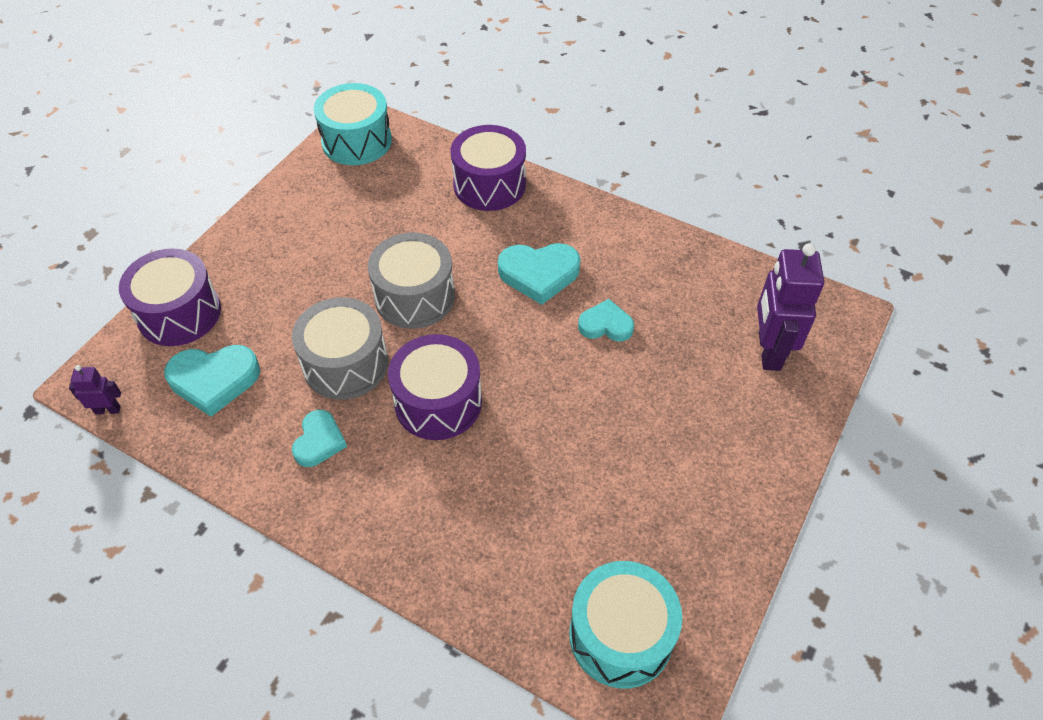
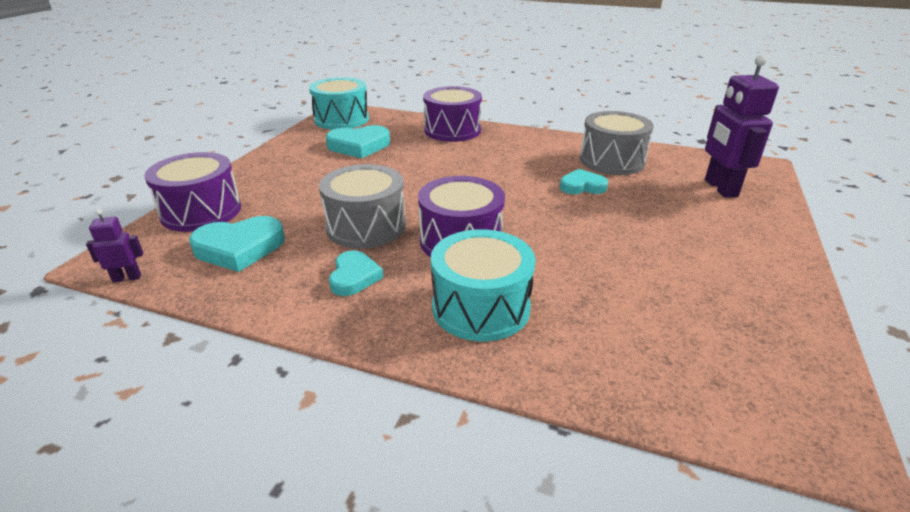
camera: 10 degrees left, 20 degrees down
(415, 296) = (415, 185): grey drum -> grey drum (612, 161)
(539, 274) = (513, 166): turquoise heart -> turquoise heart (359, 146)
(620, 635) = (736, 386): turquoise drum -> turquoise drum (481, 307)

